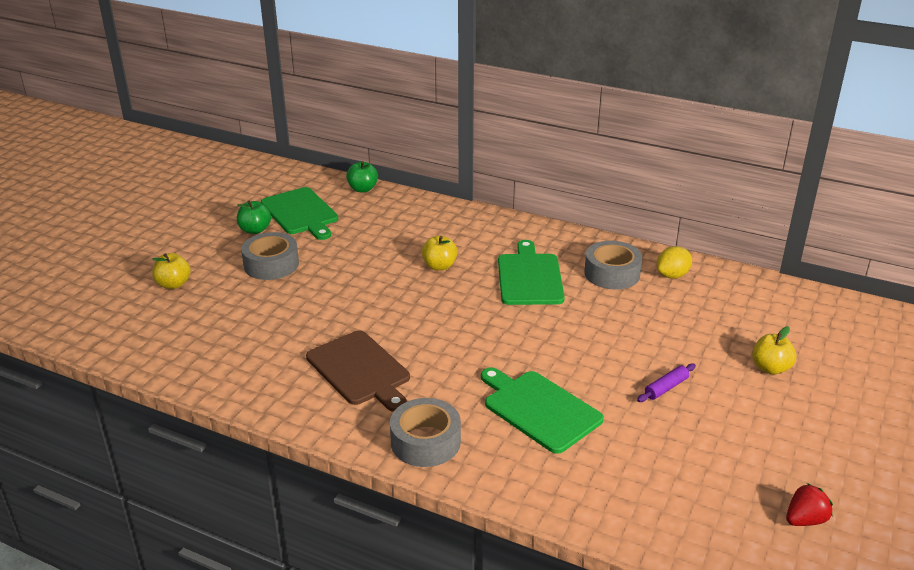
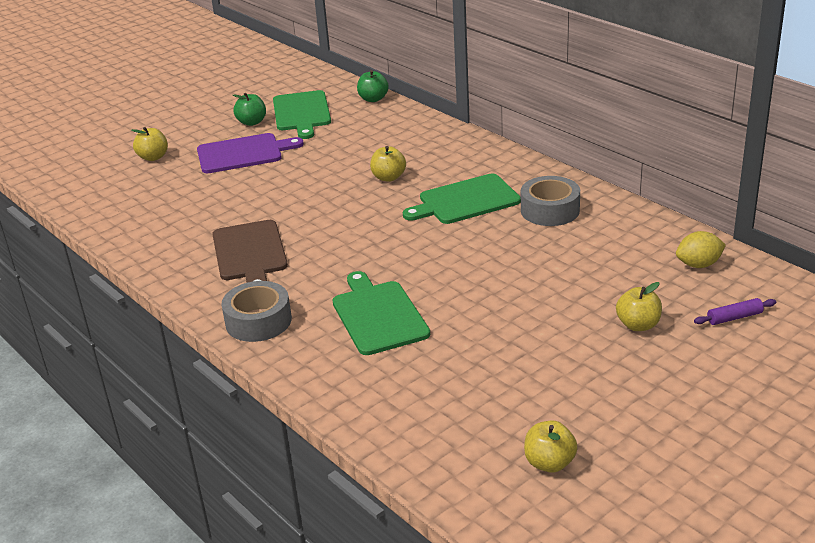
camera: 25 degrees right, 0 degrees up
(271, 264) = (243, 153): grey tape -> purple cutting board
(529, 277) = (465, 200): green cutting board -> green cutting board turned 135 degrees counterclockwise
(666, 388) = (514, 321): purple rolling pin -> purple rolling pin (734, 317)
(672, 275) = (611, 222): yellow lemon -> yellow lemon (698, 265)
(805, 520) = (549, 463): red strawberry -> yellow apple

